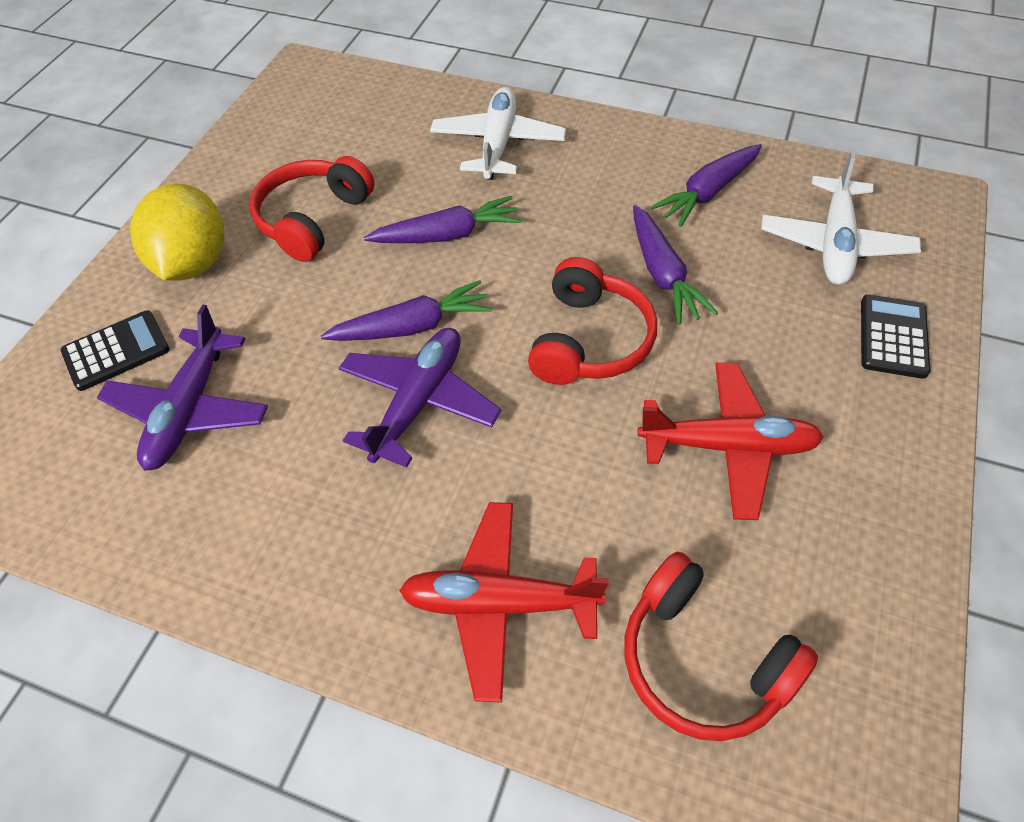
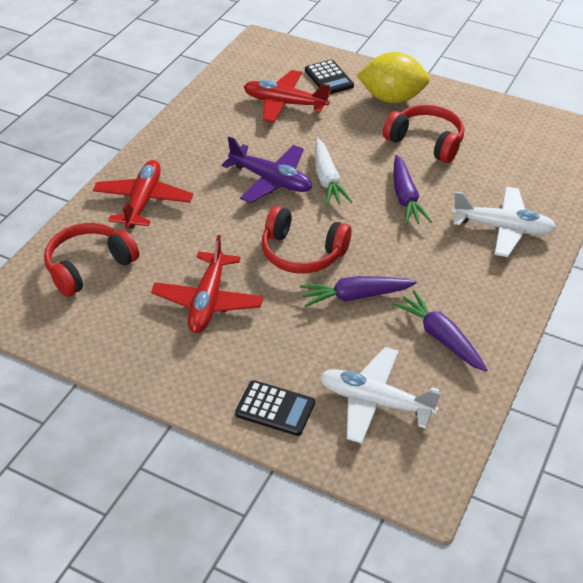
camera: 95 degrees right, 10 degrees down
(190, 409) = (284, 103): purple plane -> red plane
(412, 326) = (327, 180): purple carrot -> white carrot

